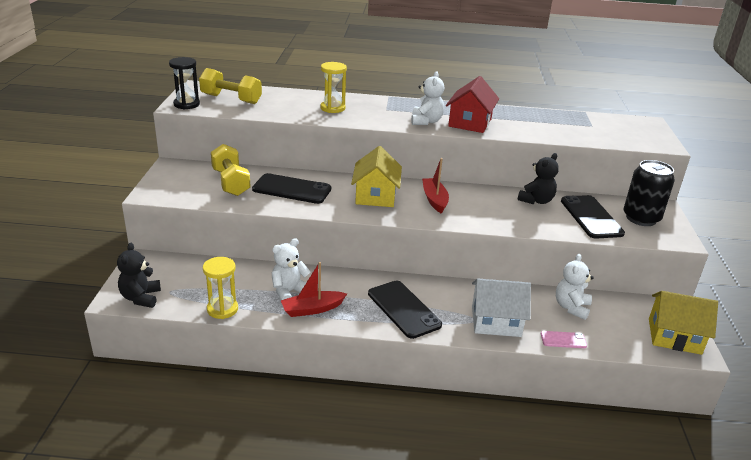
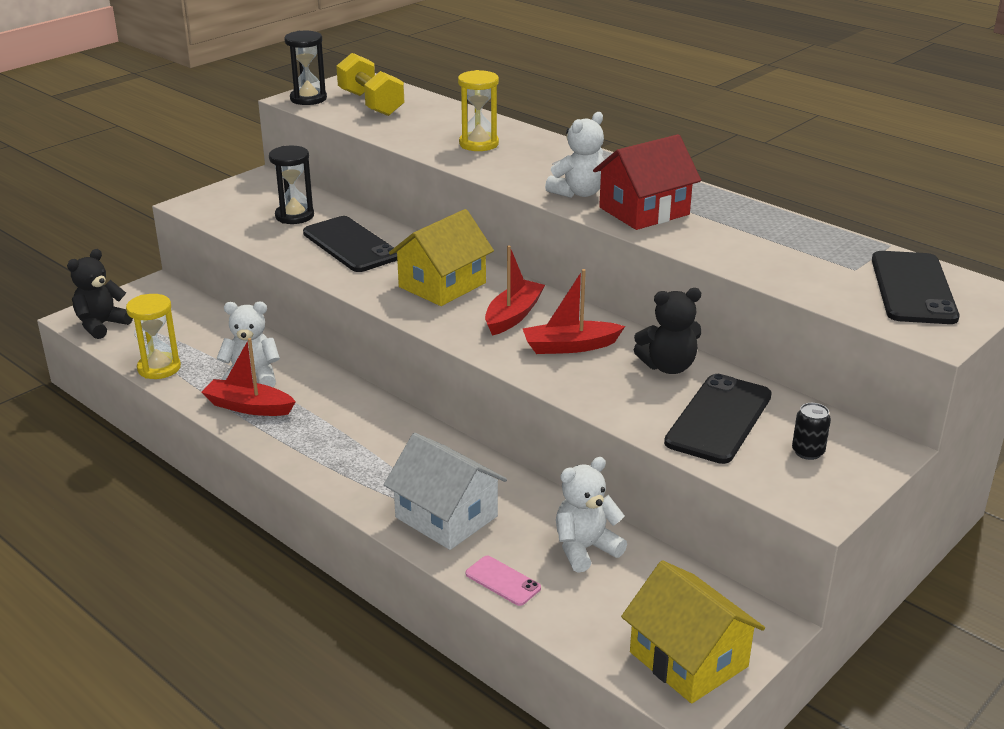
camera: 40 degrees right, 0 degrees up
(231, 182) = (294, 216): yellow dumbbell -> black hourglass
(404, 309) = (352, 451): black phone -> black phone (913, 288)
(483, 206) = (570, 346): none -> red boat
(641, 218) = (808, 452): black can -> black can, size x0.45

